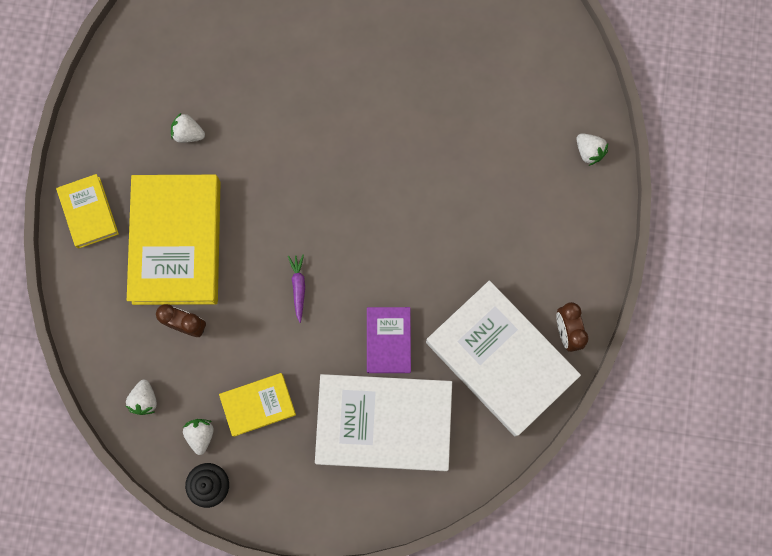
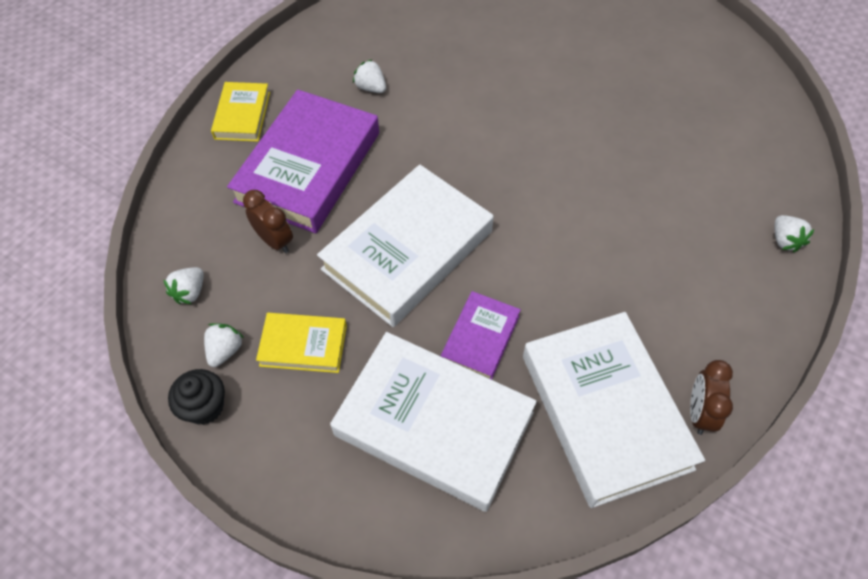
camera: 25 degrees right, 20 degrees down
(176, 242) = (308, 167): yellow book -> purple book
(298, 287) = (407, 250): purple carrot -> white book

